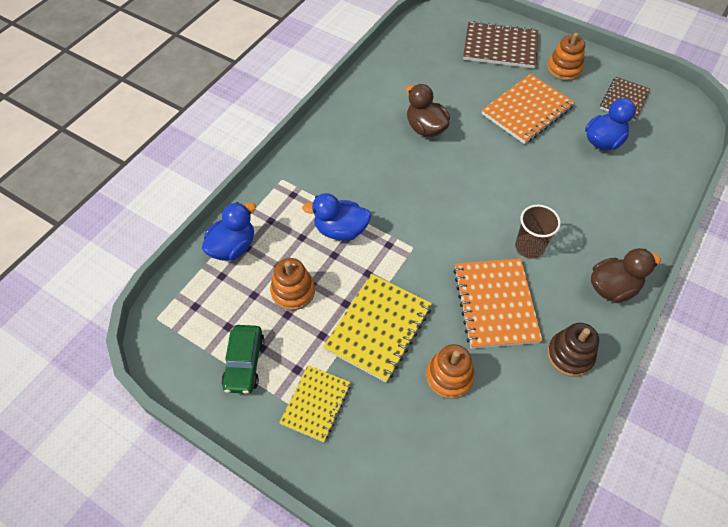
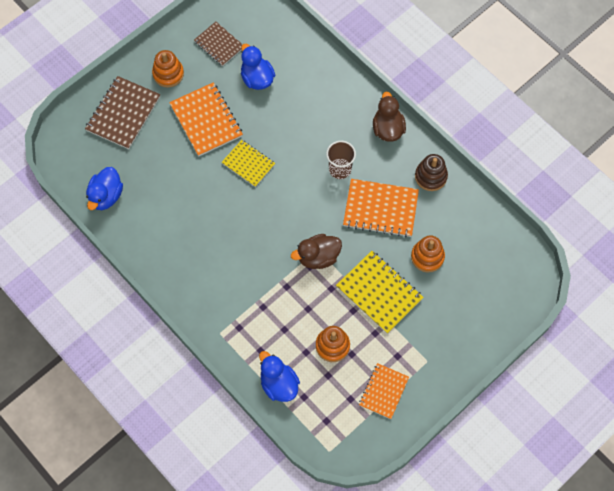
camera: 75 degrees left, 10 degrees up
(244, 363) = (383, 391): green car -> orange notebook
(316, 404) = (426, 348): yellow notebook -> yellow notebook (248, 164)
(340, 230) = (286, 298): blue duck -> blue duck (106, 196)
(425, 128) = (199, 205): brown duck -> brown duck (318, 257)

